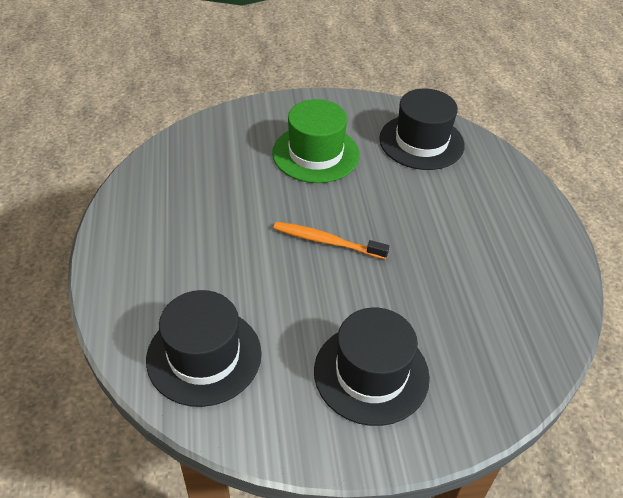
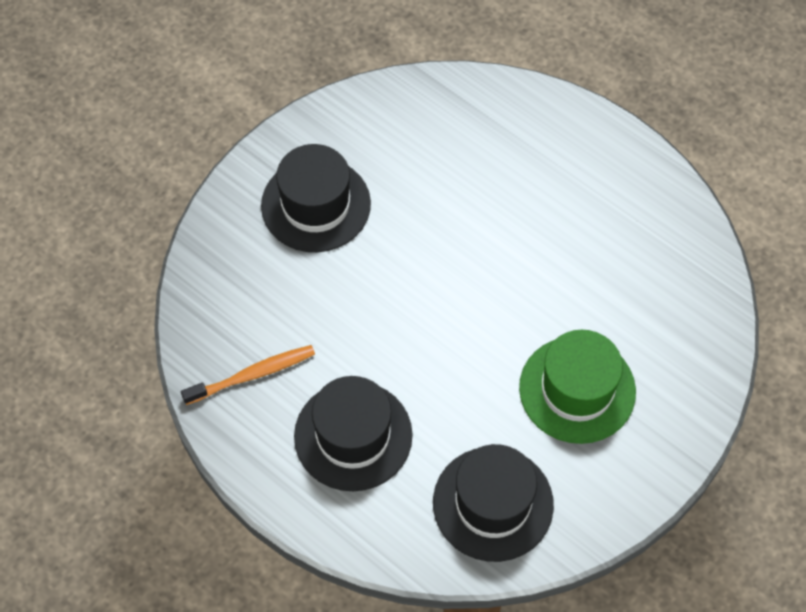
camera: 140 degrees right, 15 degrees up
(204, 356) = (444, 125): black hat -> black hat (353, 436)
(326, 241) = (460, 292): orange toothbrush -> orange toothbrush (252, 375)

